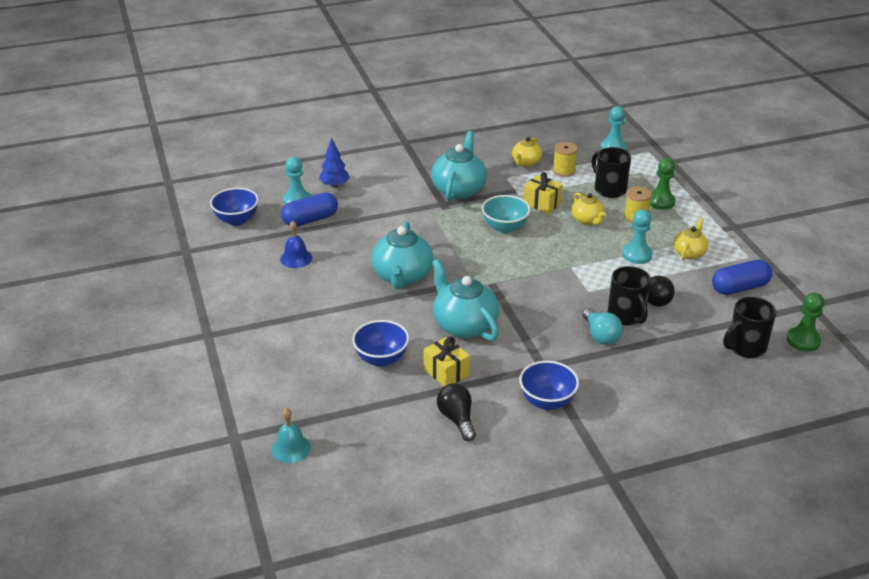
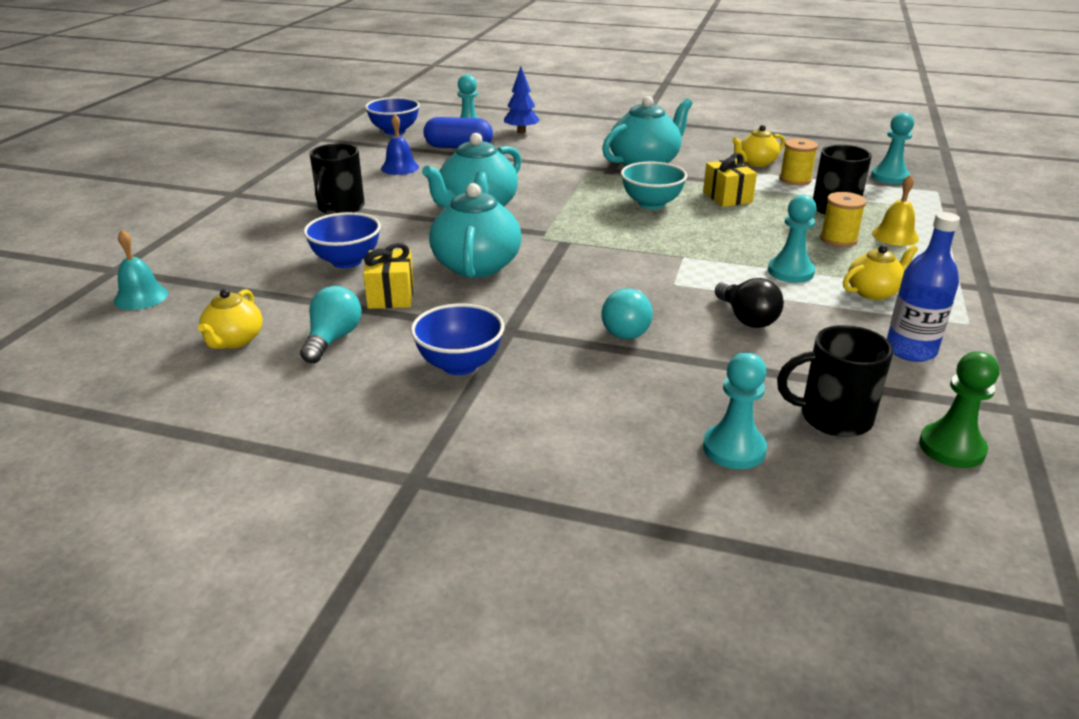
camera: 35 degrees right, 5 degrees down
(457, 419) = (333, 339): black light bulb -> turquoise light bulb
(587, 220) = (766, 224): yellow teapot -> yellow teapot (234, 340)
(627, 316) = (692, 322): black mug -> black mug (340, 208)
(661, 202) = (895, 236): green pawn -> yellow bell
(723, 386) = (734, 449): none -> turquoise pawn
(739, 287) = (910, 350): blue capsule -> blue bottle

